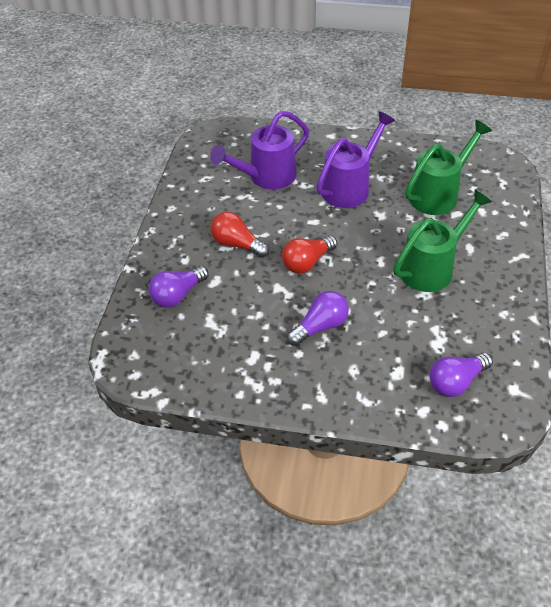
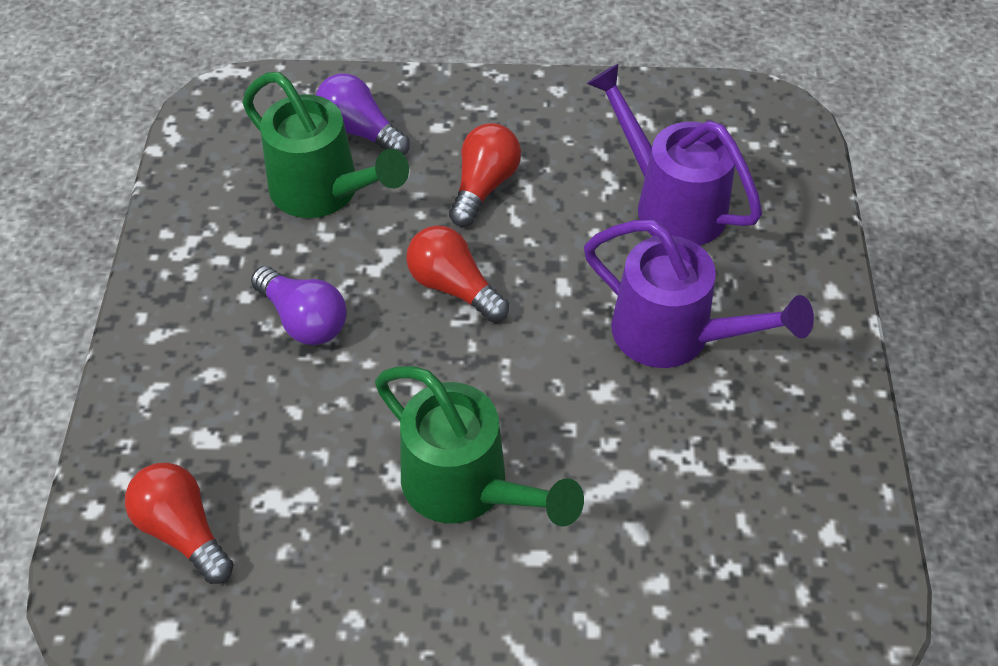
camera: 80 degrees right, 5 degrees up
(439, 194) = (692, 496): green watering can -> green watering can (324, 192)
(456, 382) = (183, 531): purple light bulb -> red light bulb

